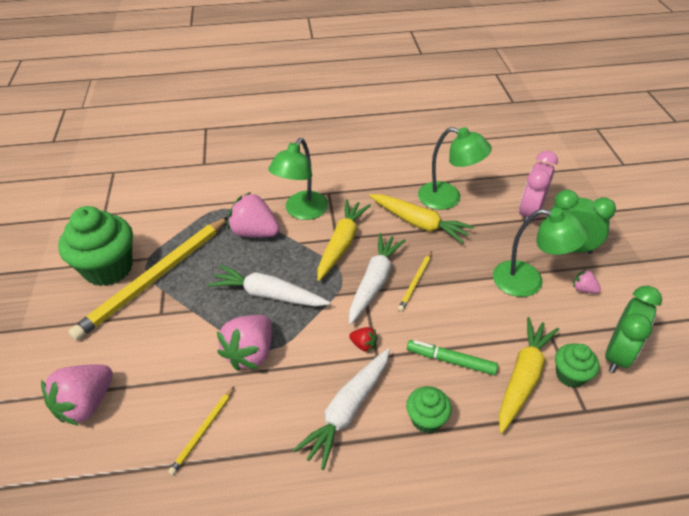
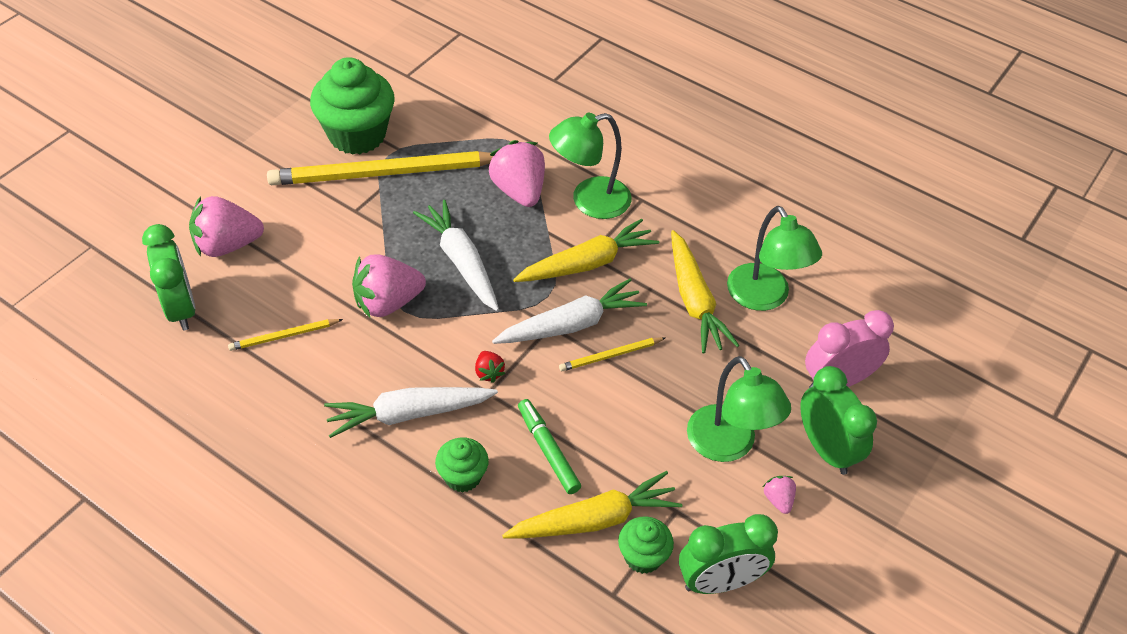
camera: 40 degrees right, 5 degrees up
(97, 477) = (181, 308): none -> green clock

